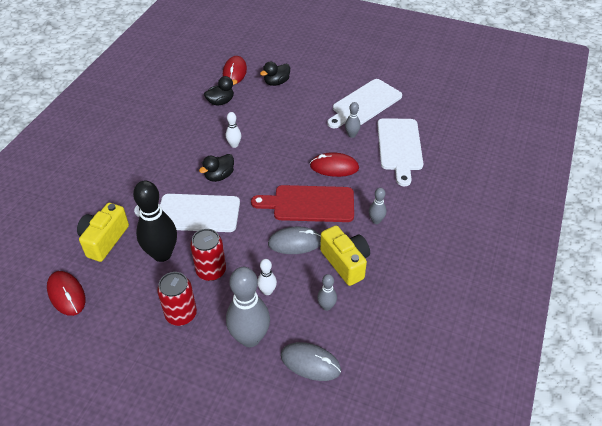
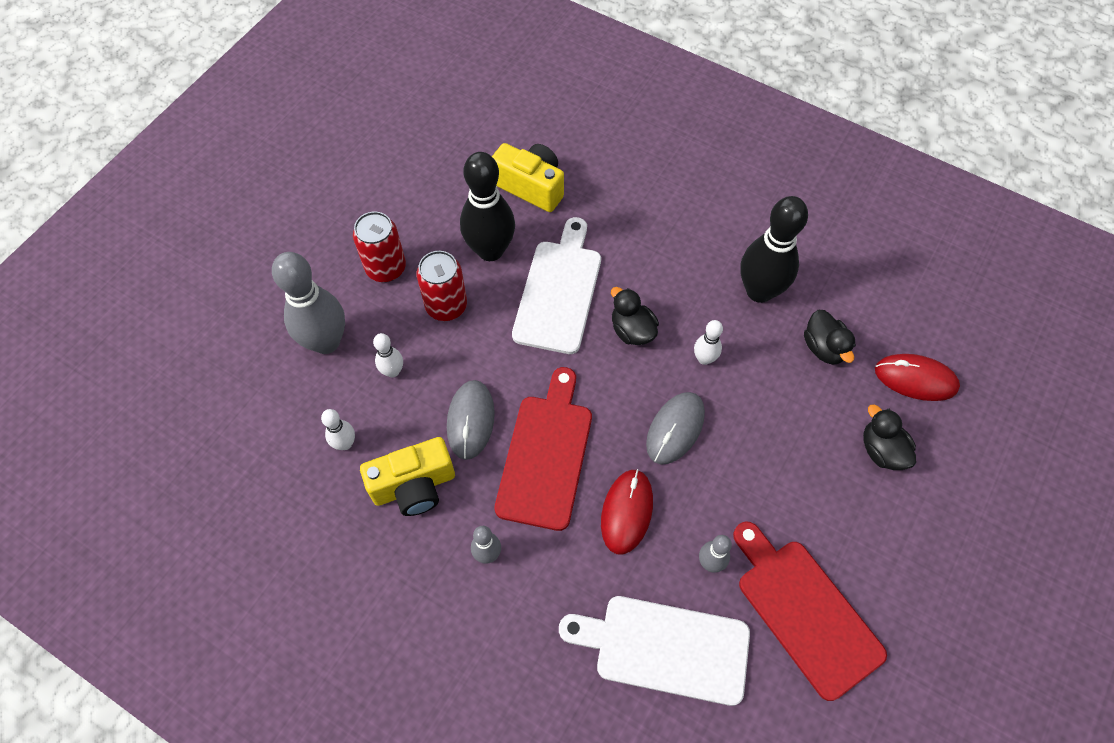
camera: 100 degrees right, 15 degrees up
(66, 294) = (451, 152): red mouse -> none
(186, 126) = (759, 291): none -> black bowling pin
(310, 363) = (266, 407): grey mouse -> grey mouse (675, 429)
(326, 306) = (345, 443): grey bowling pin -> white bowling pin
(364, 104) = (805, 611): white cutting board -> red cutting board

